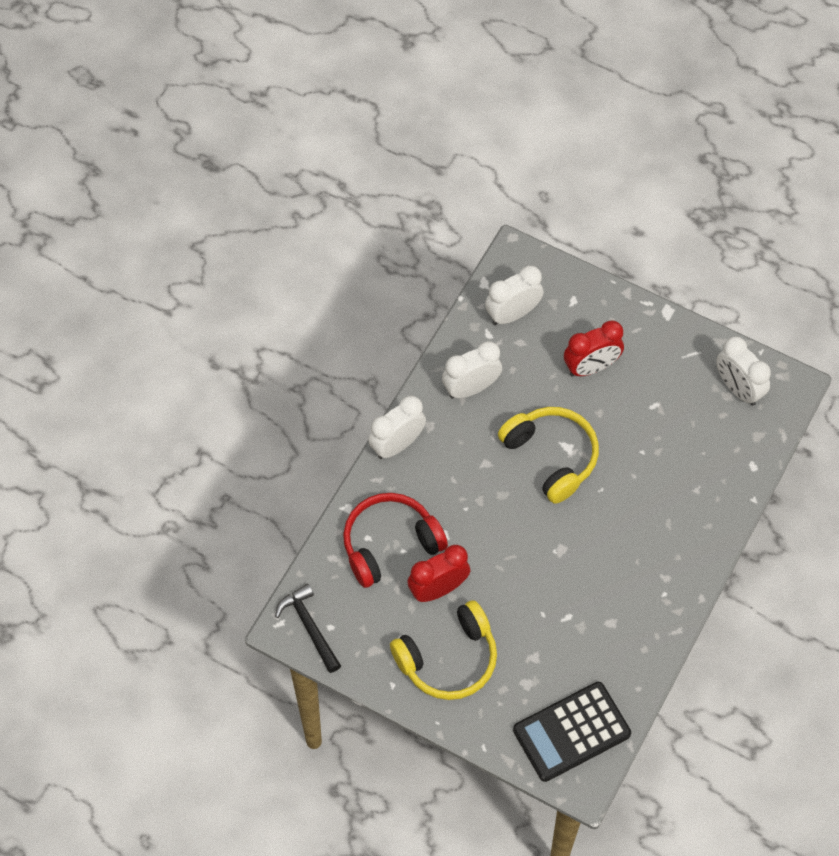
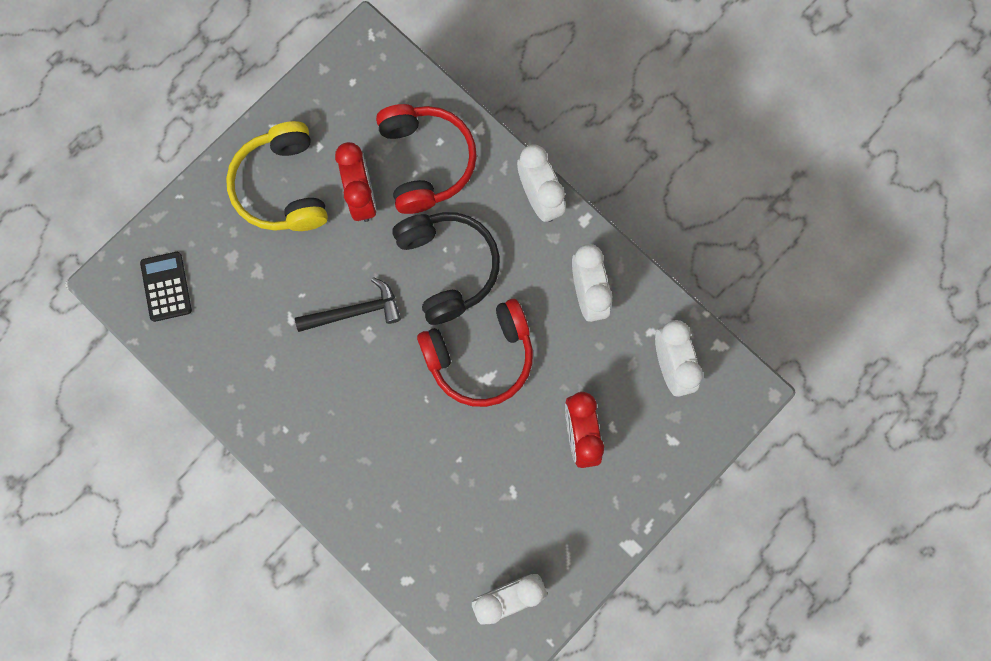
camera: 105 degrees right, 15 degrees up
(309, 627) = (358, 62): black hammer -> black hammer (354, 311)
(481, 501) = (448, 267): none -> black headphones
(551, 456) = (480, 357): yellow headphones -> red headphones
(571, 732) = (166, 286): black calculator -> black calculator, size x0.59

